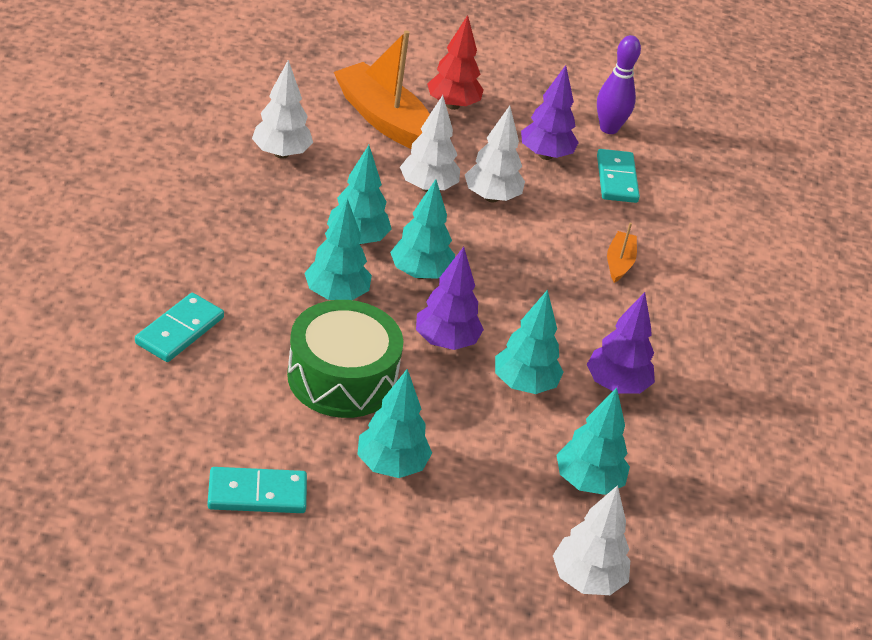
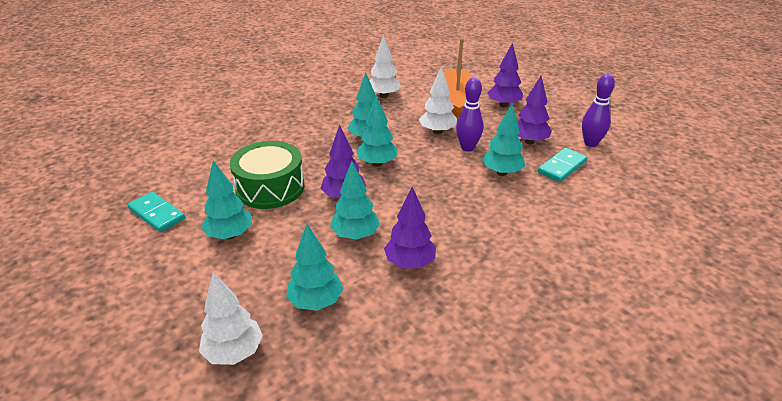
camera: 50 degrees right, 5 degrees down
(179, 330) = (234, 140): turquoise domino -> none
(336, 295) = (322, 155): turquoise tree -> turquoise tree (501, 172)
(452, 105) = (503, 105): red tree -> purple tree
(491, 197) = (467, 148): white tree -> purple bowling pin
(619, 263) = (504, 205): orange boat -> none

